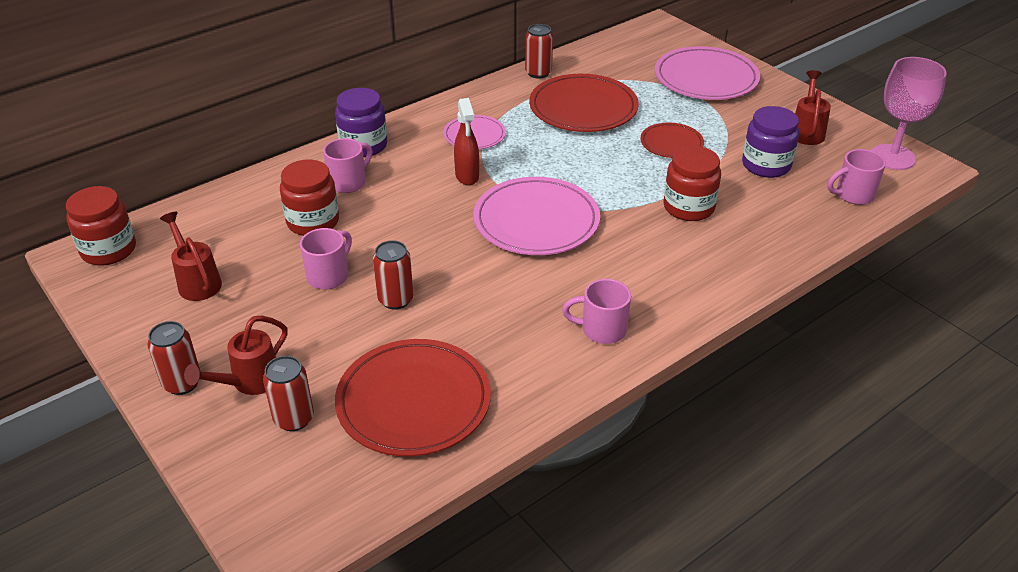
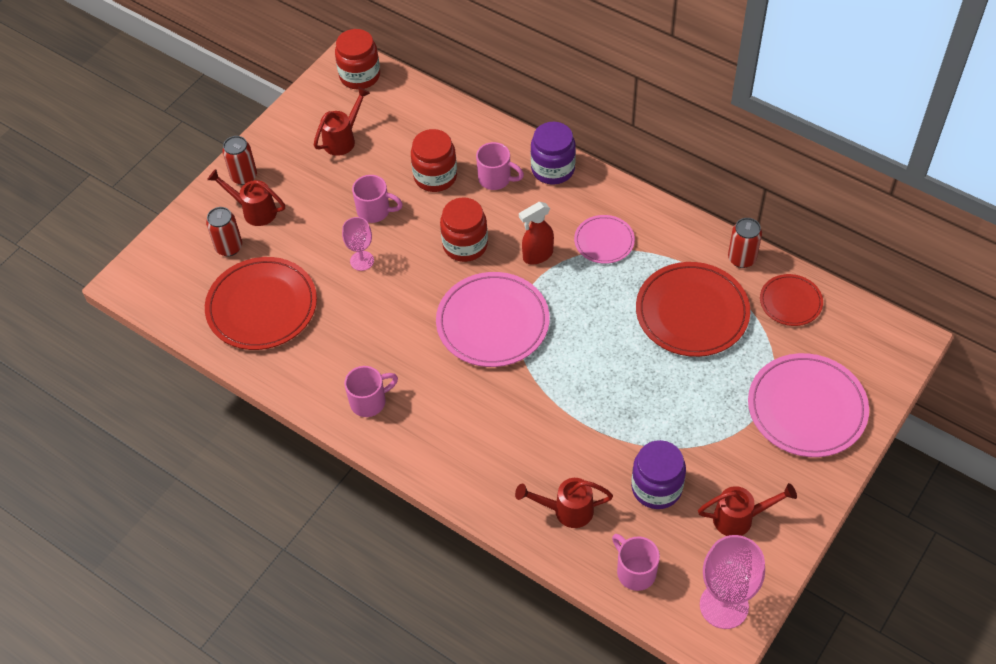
camera: 75 degrees right, 15 degrees up
(395, 299) = (362, 261): red can -> pink goblet
(602, 330) = (369, 401): pink mug -> pink mug turned 75 degrees clockwise
(671, 143) = (660, 399): red plate -> red plate (790, 302)
(688, 207) = (557, 433): red jar -> red jar (465, 245)
(780, 220) = (566, 510): none -> red watering can

